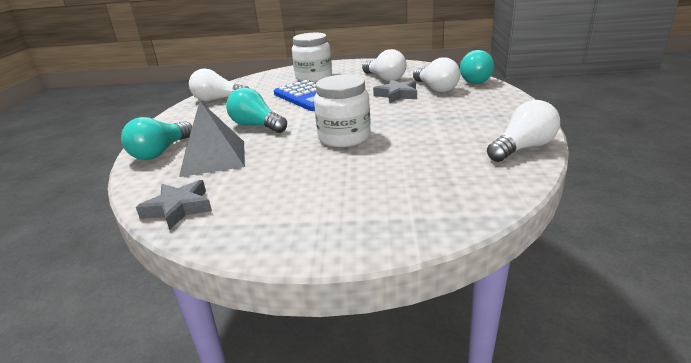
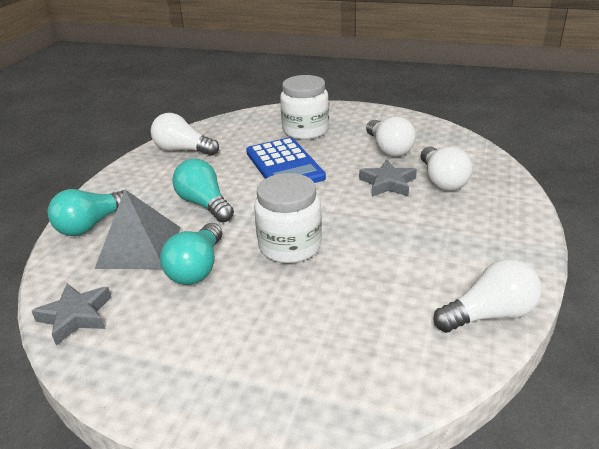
camera: 15 degrees right, 5 degrees up
(472, 80) = (498, 173): turquoise light bulb -> turquoise light bulb (197, 268)

